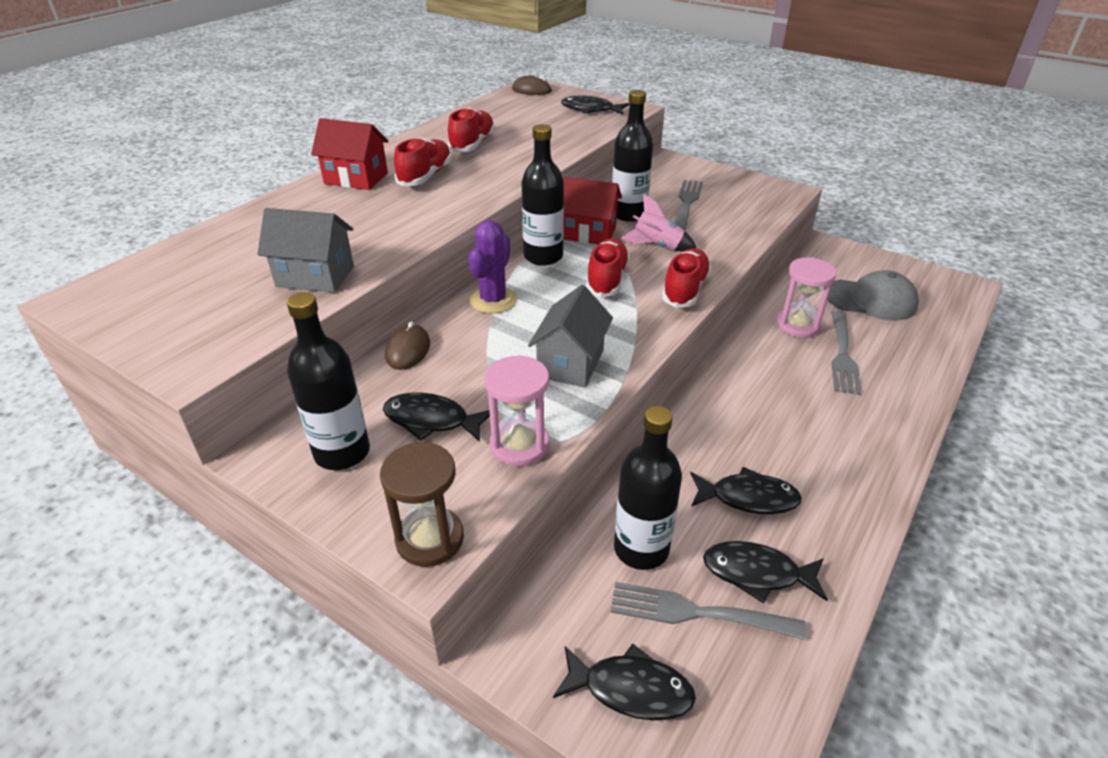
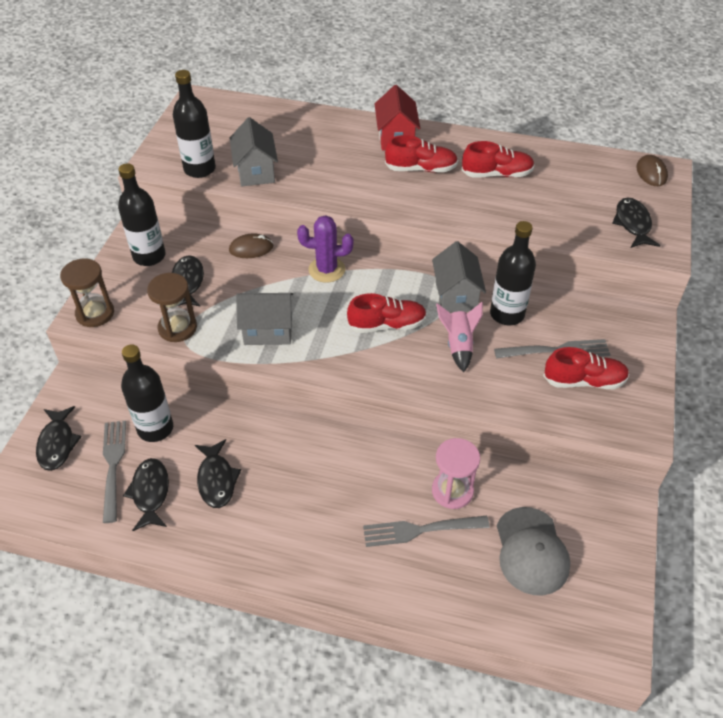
camera: 70 degrees right, 10 degrees up
(519, 445) = (177, 328): pink hourglass -> brown hourglass
(543, 256) = (402, 279): black bottle -> black bottle (199, 169)
(588, 233) = (456, 296): red house -> grey house
(685, 290) = (395, 376): red shoe -> red shoe (584, 381)

